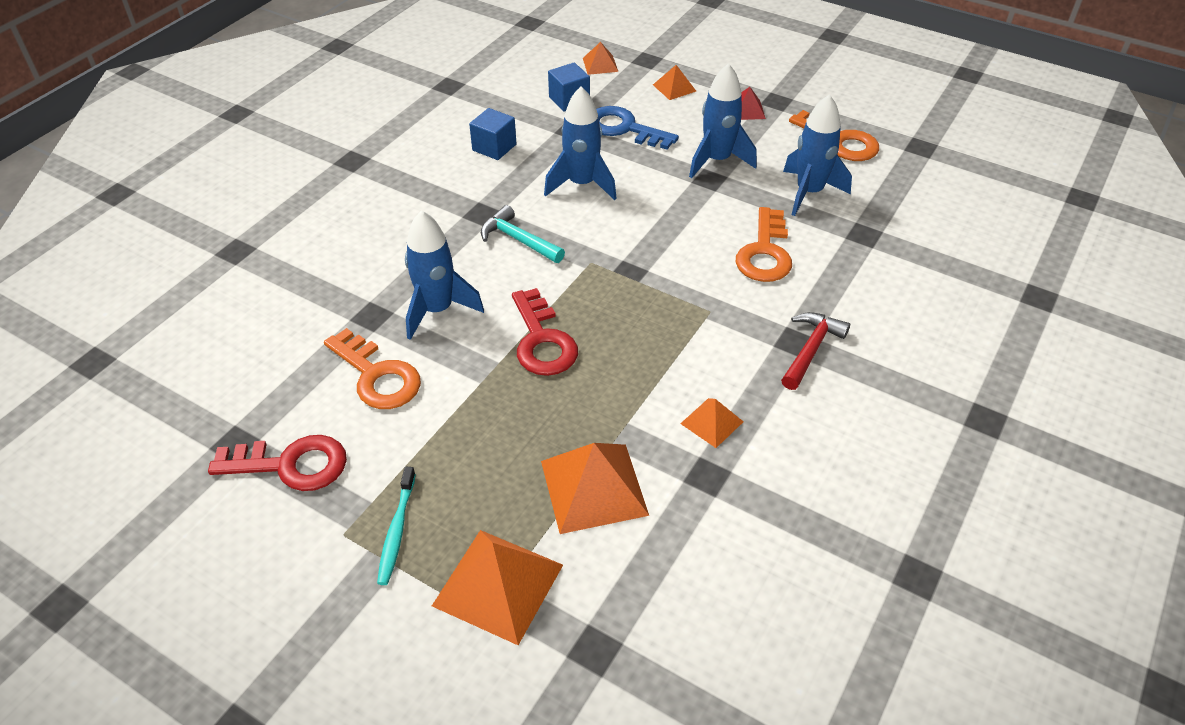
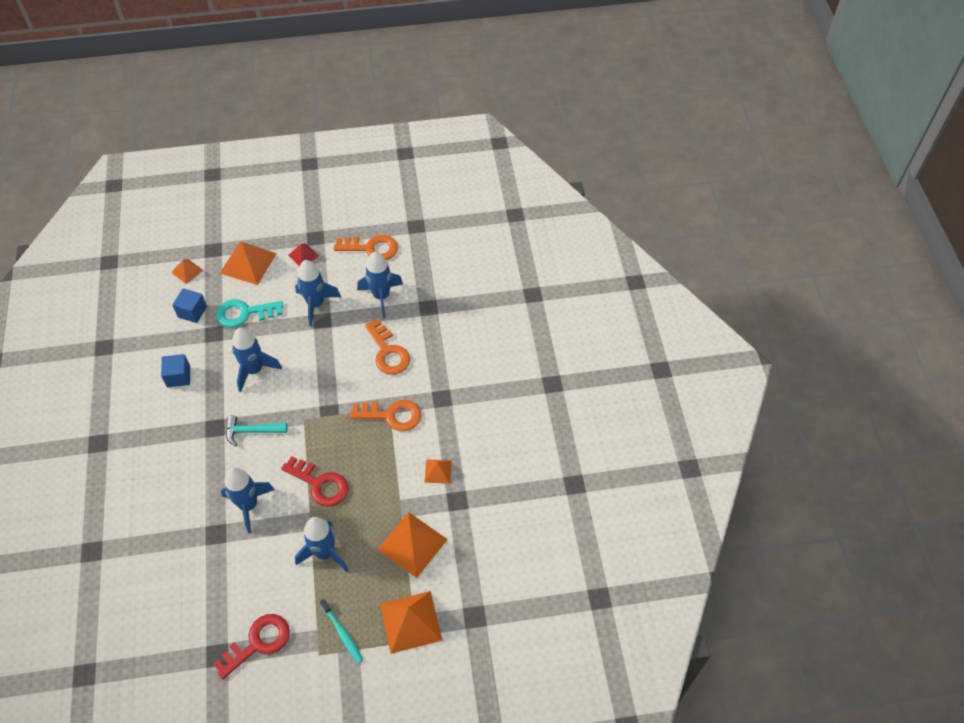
camera: 40 degrees left, 10 degrees up
(377, 376) = (254, 565): orange key -> orange key (391, 415)
(471, 419) = (325, 553): none -> blue rocket
(624, 128) = (244, 313): blue key -> turquoise key
(674, 88) = (248, 263): orange pyramid -> orange pyramid, size x1.88
(810, 349) = (452, 398): red hammer -> none

